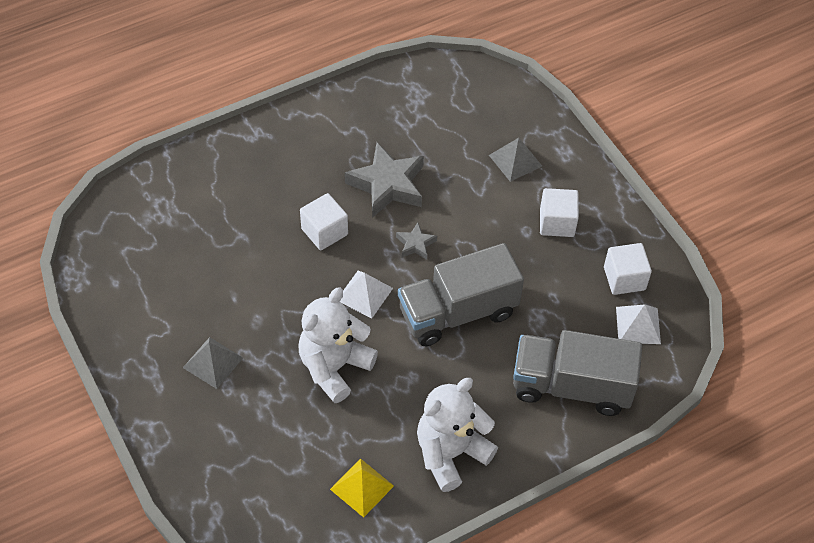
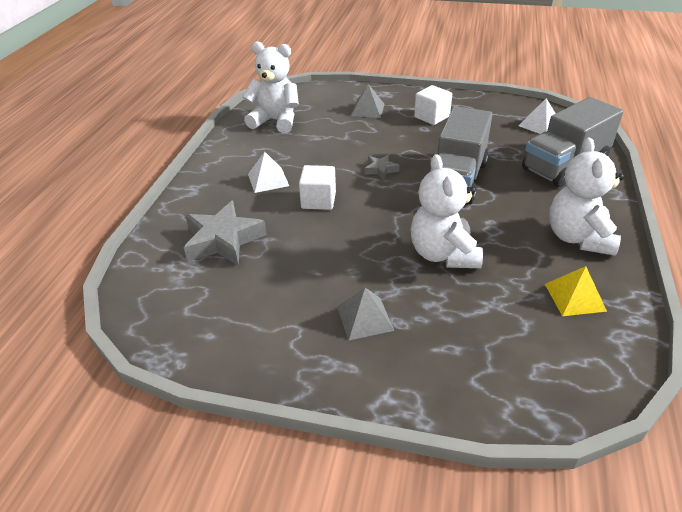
camera: 45 degrees left, 15 degrees down
(364, 294) = (394, 209): white pyramid -> white pyramid (268, 179)
(387, 185) = (319, 158): grey star -> grey star (223, 240)
(416, 104) = (275, 121): none -> white teddy bear
(624, 278) = (500, 115): white cube -> none

